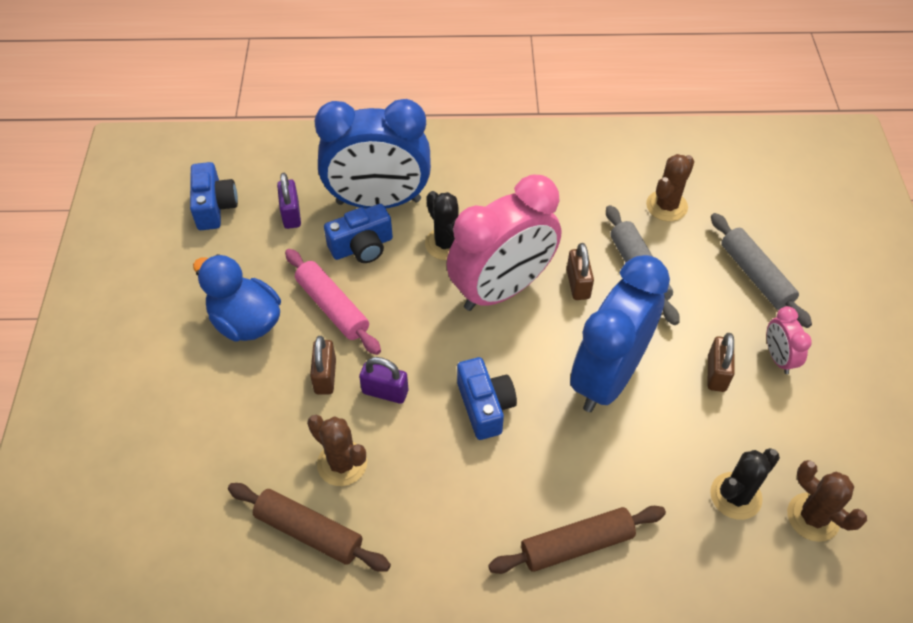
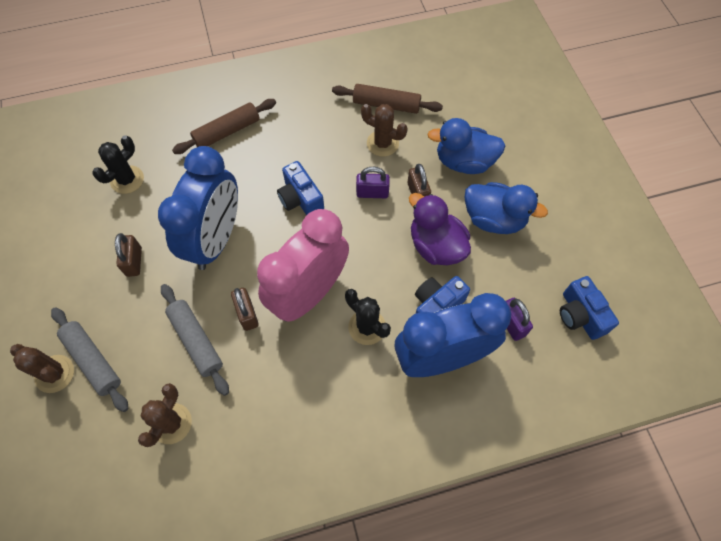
camera: 165 degrees right, 10 degrees up
(241, 406) = (464, 162): none -> blue duck
(332, 307) = (436, 246): pink rolling pin -> purple duck
(778, 358) = (84, 286): pink clock -> none
(813, 517) = (78, 178): brown cactus -> brown cactus (55, 374)

